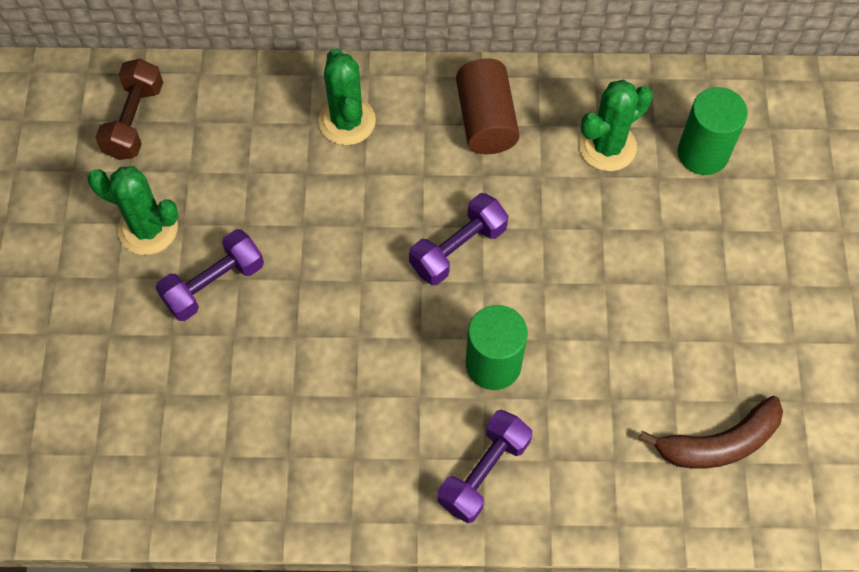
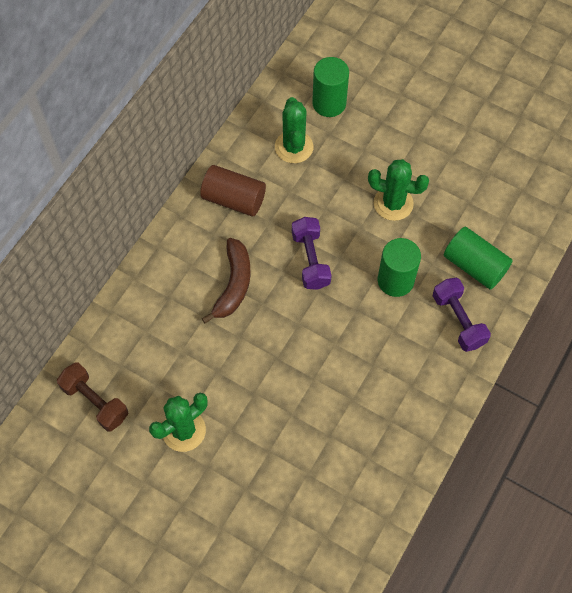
camera: 60 degrees left, 0 degrees up
(214, 284) = (249, 409): purple dumbbell -> none
(347, 121) = (182, 275): green cactus -> green cactus (393, 203)
(580, 454) = (474, 266): none -> green cylinder
(718, 443) = (505, 196): brown banana -> brown banana (233, 285)

